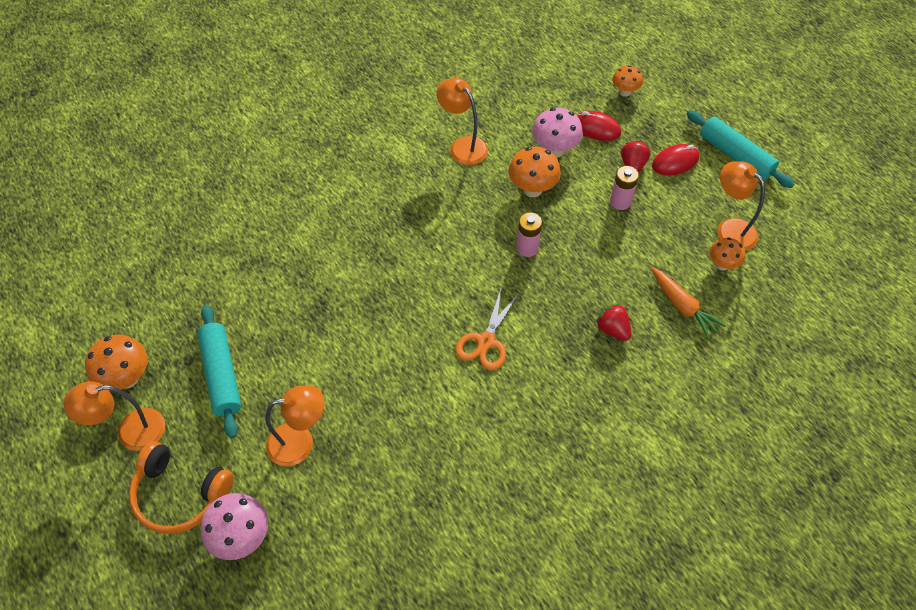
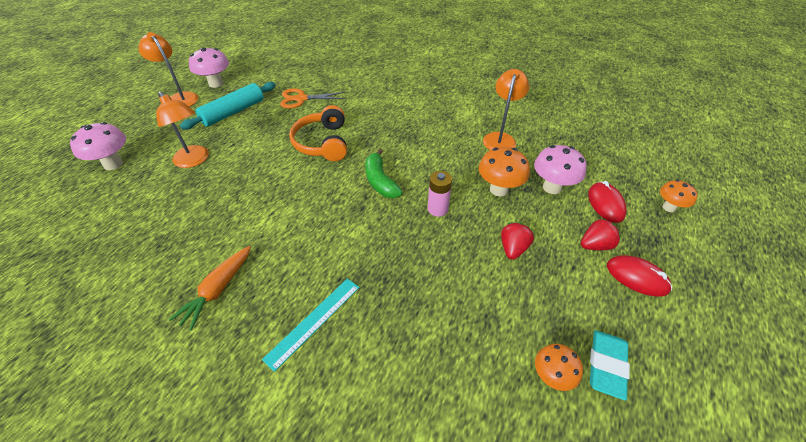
camera: 60 degrees right, 10 degrees down
(127, 378) = (216, 84): orange mushroom -> pink mushroom
(180, 494) = (141, 129): orange headphones -> orange headphones (322, 143)
(459, 275) = (380, 181): none -> green banana
(486, 341) = (328, 219): orange scissors -> orange scissors (301, 99)
(599, 395) = (314, 321): none -> turquoise ruler
(612, 329) = (395, 303): red strawberry -> red strawberry (513, 249)
(620, 202) = (544, 252): pink battery -> none
(683, 307) = (465, 357): orange carrot -> orange carrot (218, 290)
(730, 229) = (606, 365): orange lamp -> turquoise eraser
(735, 156) = (709, 331): turquoise rolling pin -> none

